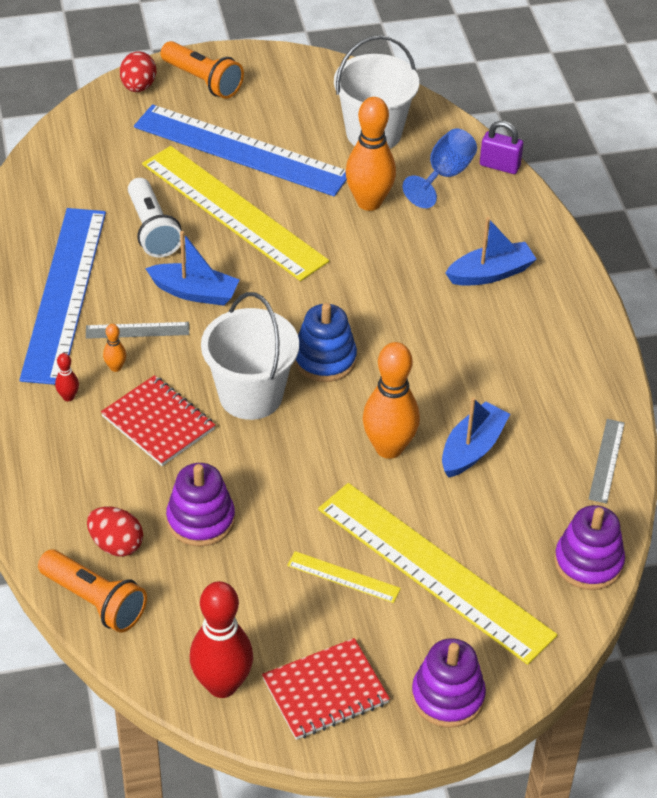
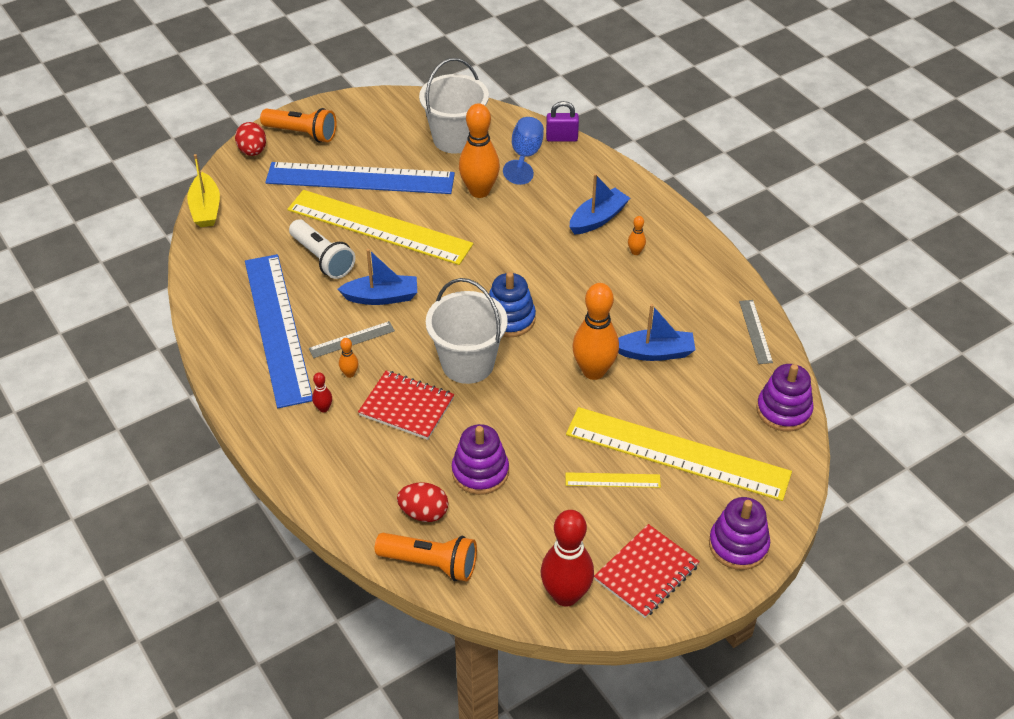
camera: 20 degrees left, 0 degrees up
(55, 138) = (206, 208): none -> yellow boat
(472, 449) = (655, 352): blue boat -> blue boat turned 75 degrees clockwise
(514, 325) = (635, 252): none -> orange bowling pin

